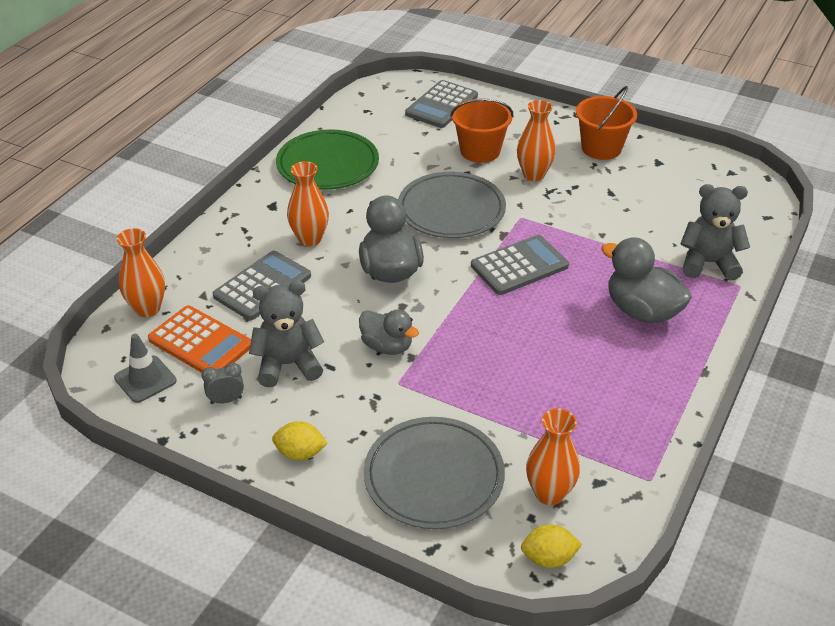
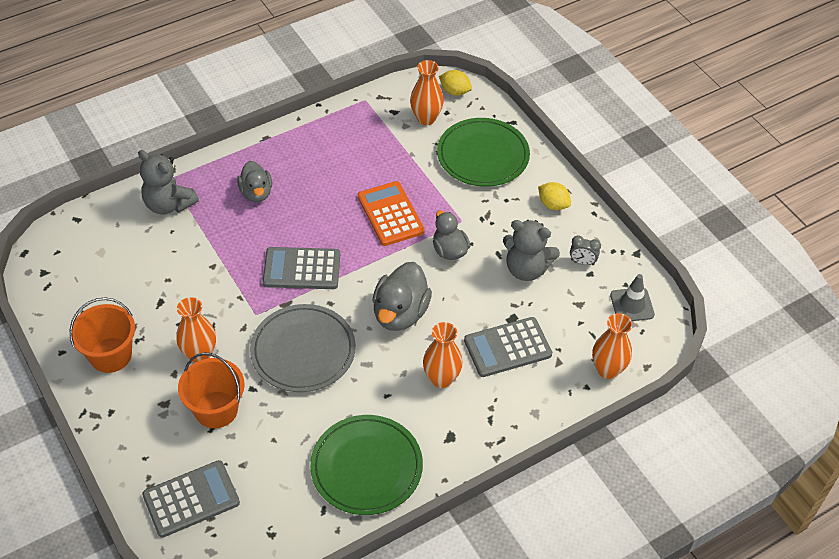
camera: 150 degrees left, 10 degrees up
(200, 342) = (580, 317): orange calculator -> orange calculator (390, 214)
(434, 476) = (483, 155): grey plate -> green plate
(642, 311) = (256, 193): grey duck -> grey duck, size x0.66

